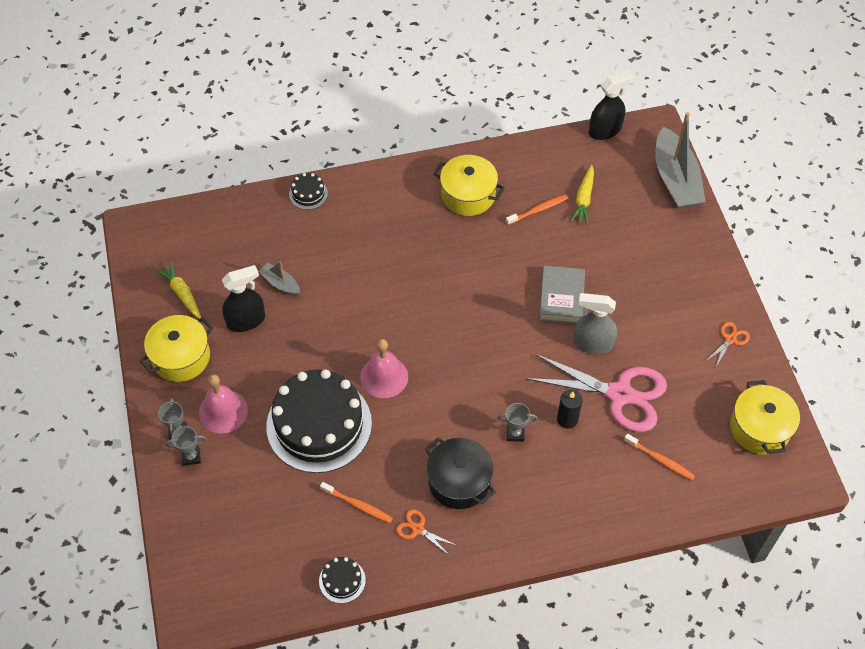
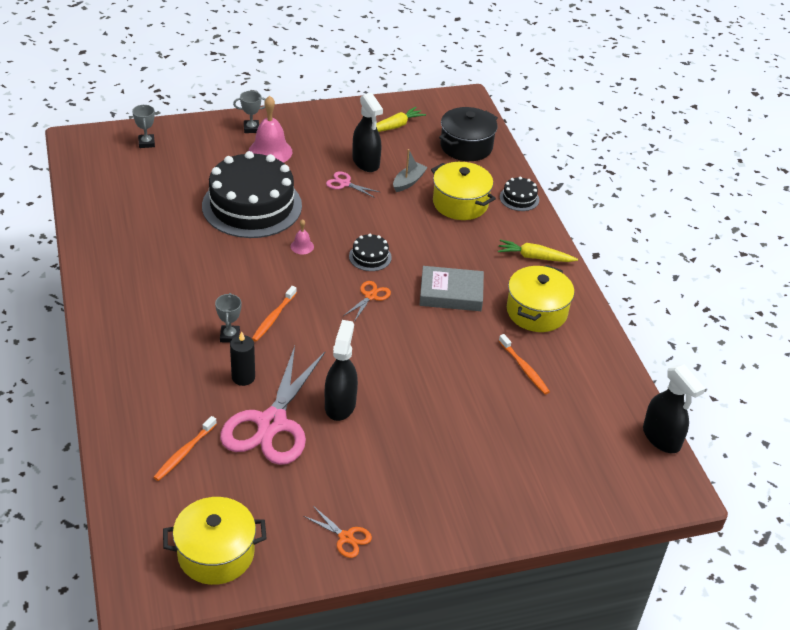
camera: 85 degrees right, 15 degrees down
(181, 357) = (326, 128): yellow pot -> yellow pot (460, 203)
(191, 456) = (226, 136): grey trophy -> grey trophy (146, 143)
(282, 340) = (345, 184): none -> pink scissors
(342, 580) = (92, 219): black cake -> black cake (370, 257)
(358, 505) = (165, 229): orange toothbrush -> orange toothbrush (273, 318)
(384, 377) = (302, 246): pink bell -> pink bell, size x0.49
(417, 529) = (133, 265): orange scissors -> orange scissors (370, 296)
(459, 481) = (180, 294): black pot -> black pot (466, 146)
(561, 298) = (401, 382): grey book -> grey book (451, 293)
(584, 199) = (547, 410): yellow carrot -> yellow carrot (534, 257)
(592, 343) = (340, 404): grey spray bottle -> black spray bottle
(675, 179) = (594, 504): grey boat -> none

